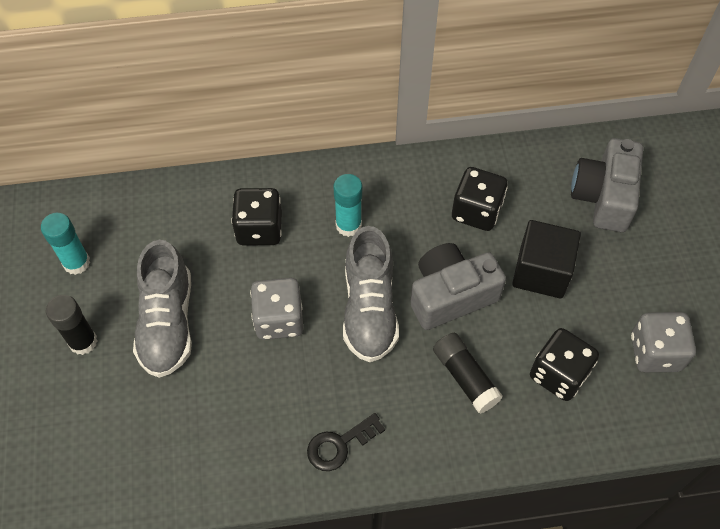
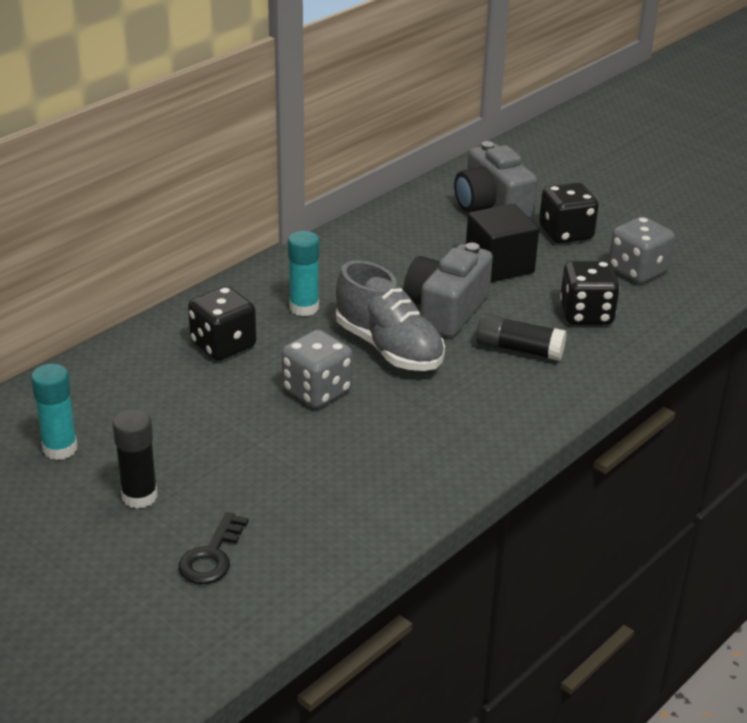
camera: 40 degrees left, 25 degrees down
(167, 323) = (212, 443): grey shoe -> none
(339, 445) = (471, 438): black key -> black key (212, 556)
(476, 211) = (403, 254): black dice -> black dice (566, 233)

